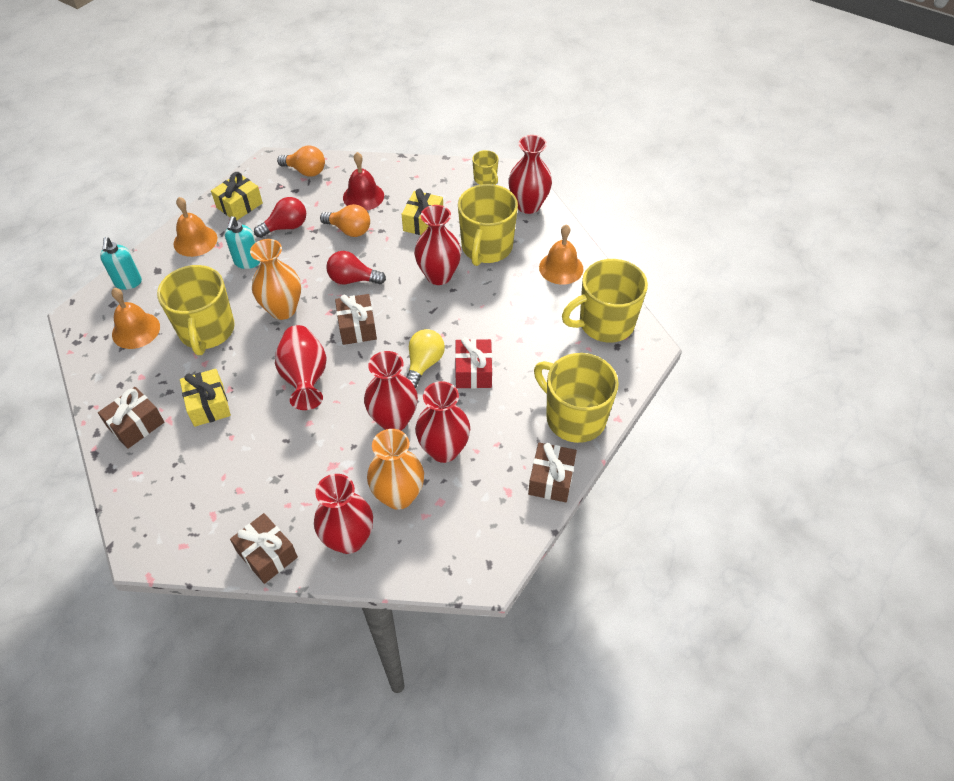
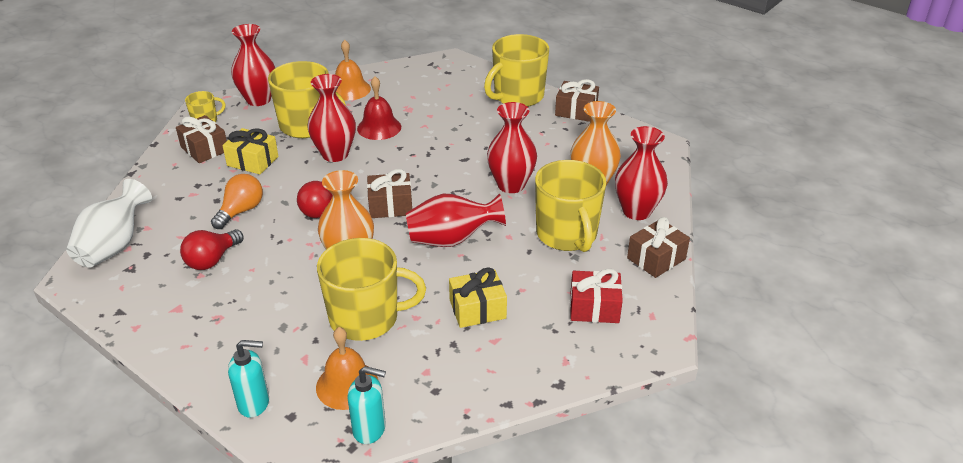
camera: 85 degrees left, 15 degrees down
(136, 425) = (499, 368): brown gift -> brown gift (204, 149)
(195, 241) = (199, 341): orange bell -> none
(239, 205) = (149, 303): yellow gift -> none
(247, 262) = (260, 290): turquoise soap dispenser -> turquoise soap dispenser (370, 429)
(286, 227) = (212, 260): red light bulb -> red light bulb turned 120 degrees counterclockwise
(306, 171) = (114, 246): orange light bulb -> white vase
(363, 196) = (188, 201): red bell -> red bell (379, 127)
(424, 364) = (447, 166): yellow light bulb -> none
(444, 450) = (545, 159): red vase -> none
(473, 371) = (461, 140): red gift -> red gift (594, 307)
(605, 323) = (422, 75): yellow mug -> yellow mug (567, 235)

